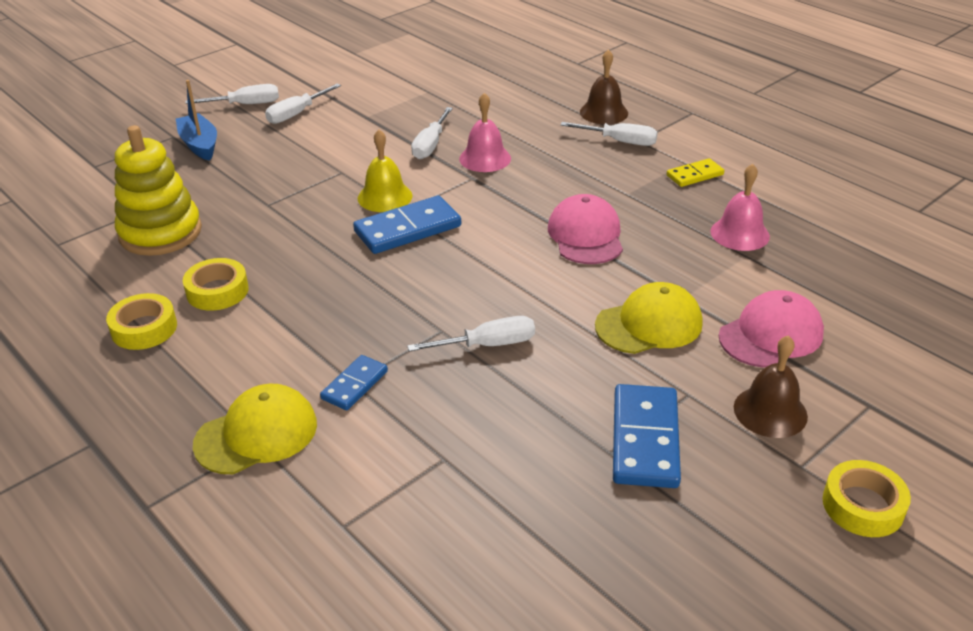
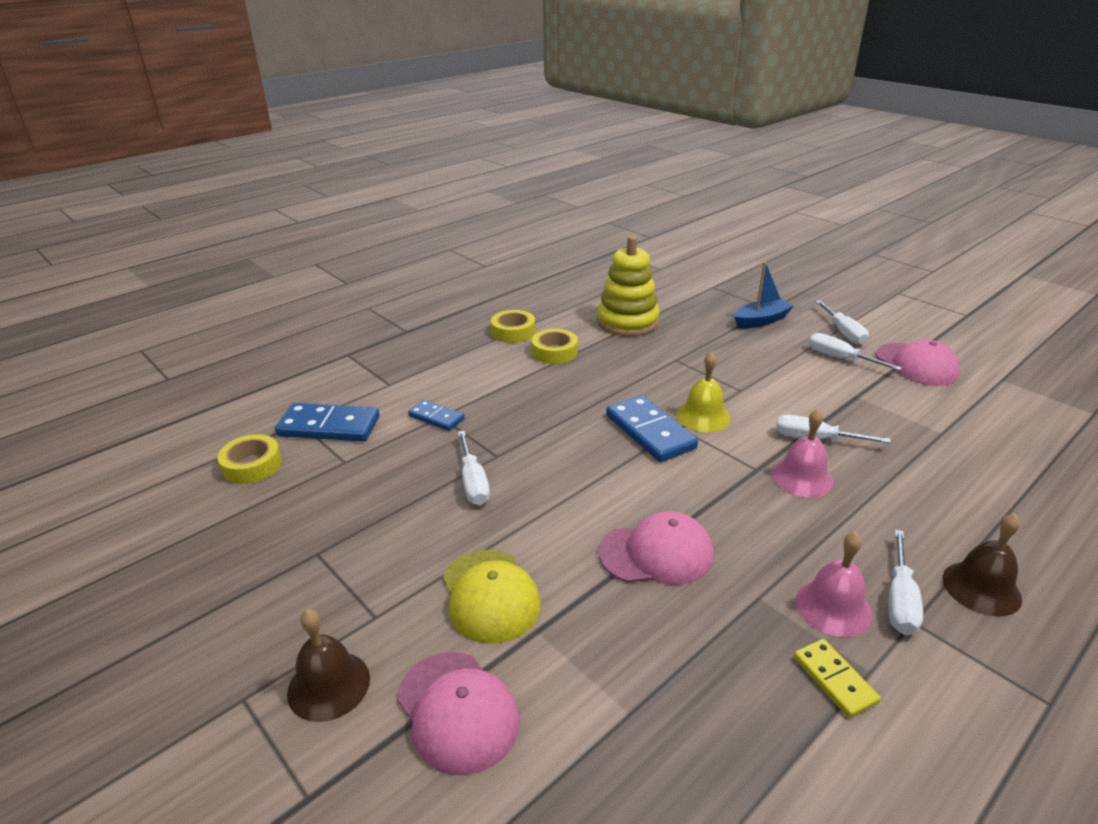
camera: 90 degrees right, 5 degrees down
(257, 434) = (396, 383): yellow cap -> none
(319, 82) = (916, 365): none -> pink cap
(645, 439) = (323, 578): blue domino -> blue domino (329, 426)
(740, 233) = (683, 714): pink bell -> pink bell (833, 607)
(863, 505) = (166, 745): yellow tape -> yellow tape (252, 465)

